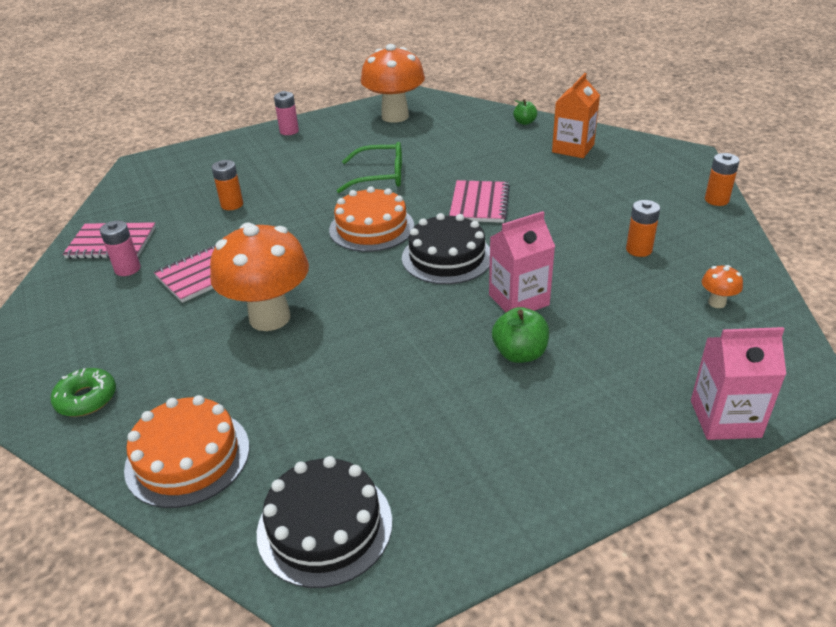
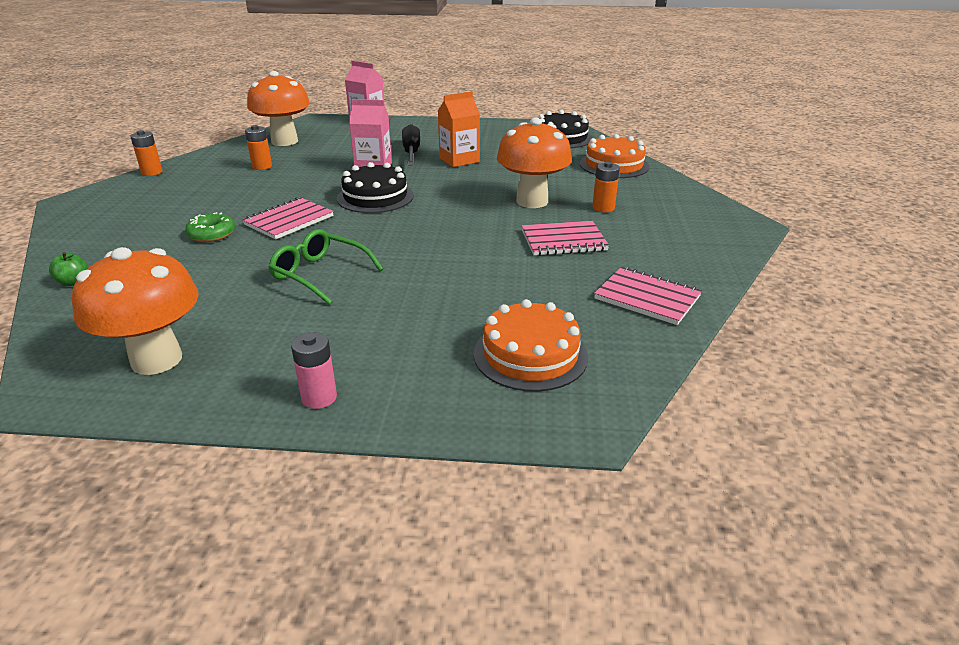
camera: 150 degrees left, 5 degrees down
(86, 399) = (671, 197): green donut -> green donut (212, 234)
(127, 269) = (633, 266): pink battery -> none
(232, 205) = (497, 298): orange battery -> orange battery (603, 208)
(371, 227) = (396, 231): orange cake -> orange cake (530, 355)
(519, 354) = (411, 152): green apple -> black screwdriver
(573, 148) = (119, 237): orange carton -> orange carton (459, 160)
(717, 303) = (284, 141): orange mushroom -> orange mushroom, size x2.48

